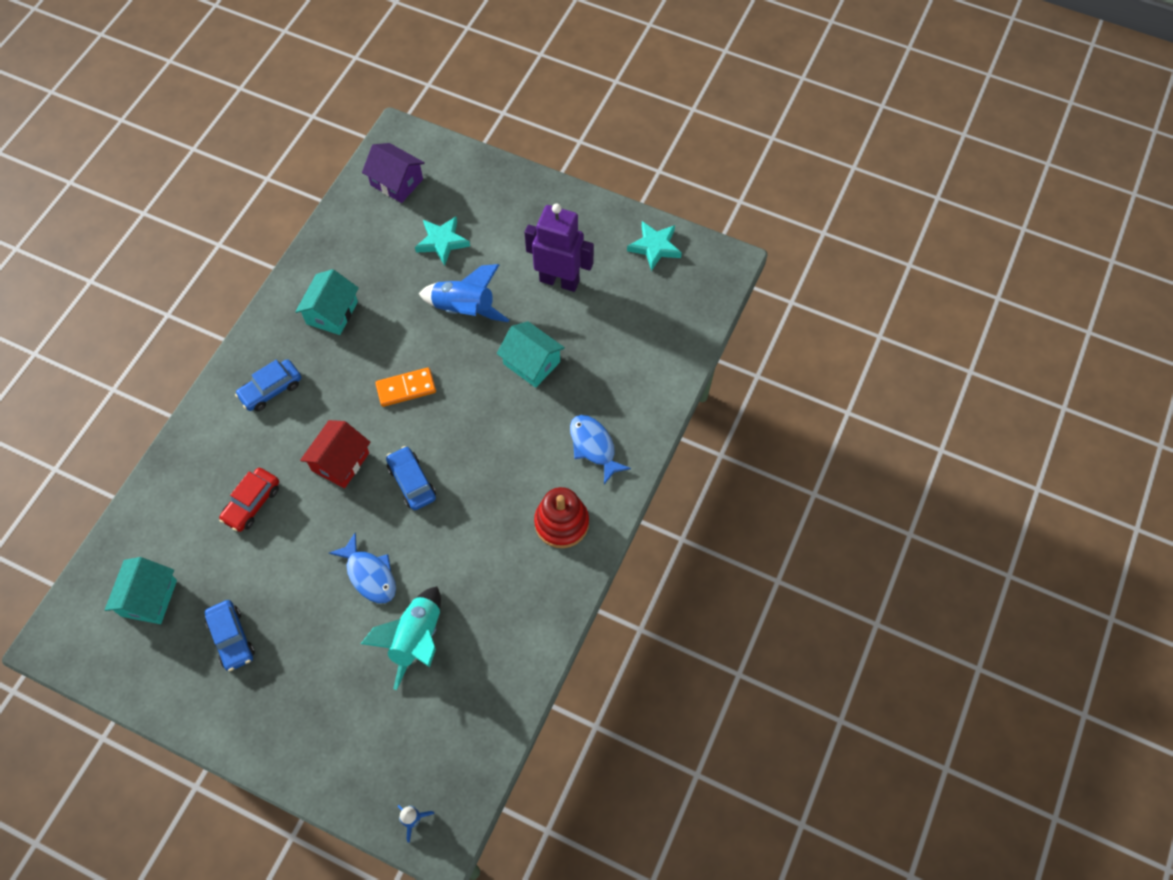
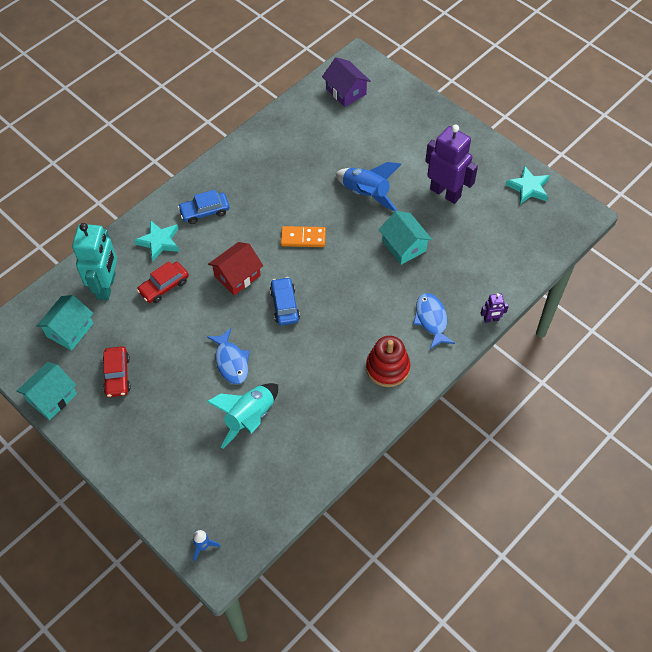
camera: 20 degrees right, 5 degrees down
(177, 525) = (106, 286): none -> turquoise robot
(232, 638) = (117, 375): blue car -> red car
(332, 312) = (267, 170): turquoise house -> turquoise house (52, 397)
(442, 242) = (365, 142): turquoise star -> turquoise star (159, 242)
(663, 425) = (491, 319): none -> purple robot

